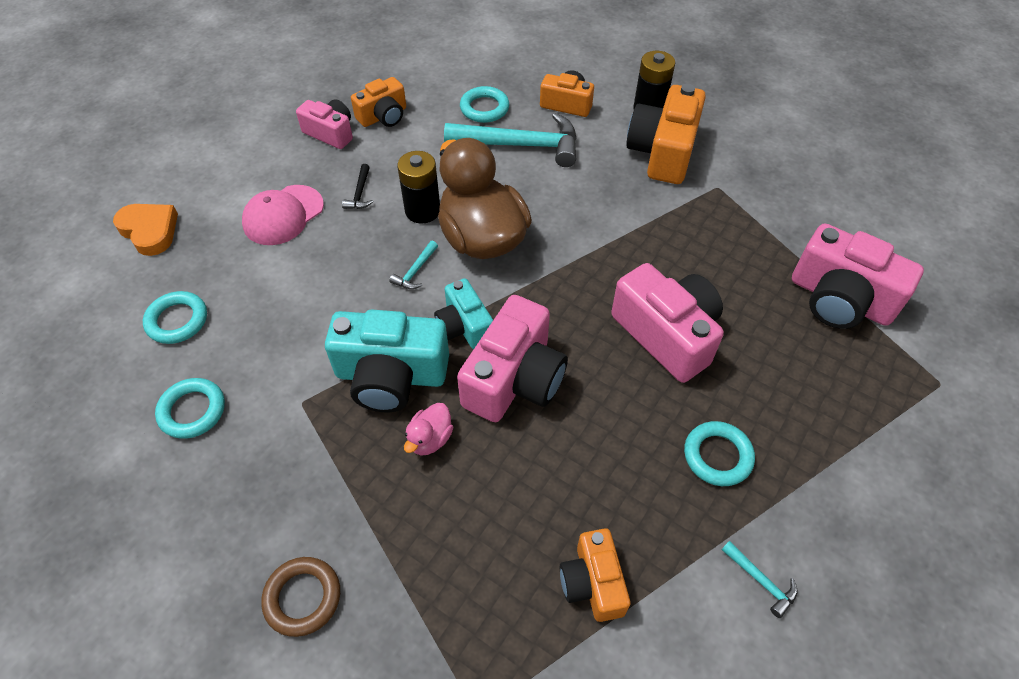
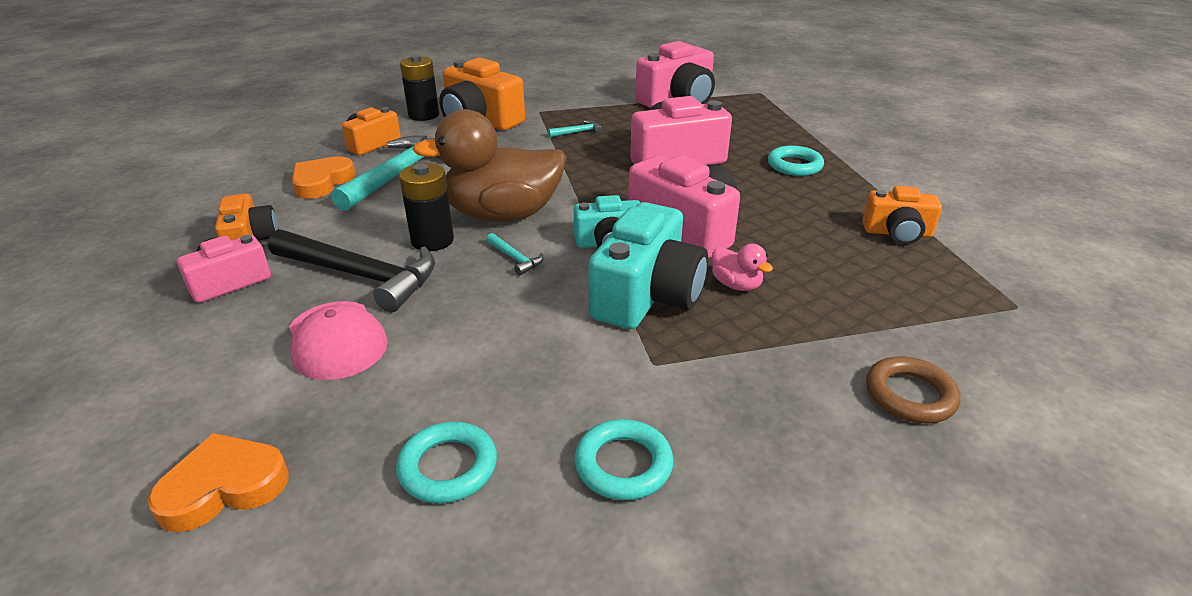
camera: 70 degrees left, 20 degrees down
(360, 193) = (362, 276): black hammer -> black hammer, size x2.39
(484, 108) = (322, 182): turquoise ring -> orange heart
(761, 581) = (898, 174): turquoise hammer -> turquoise hammer (578, 132)

